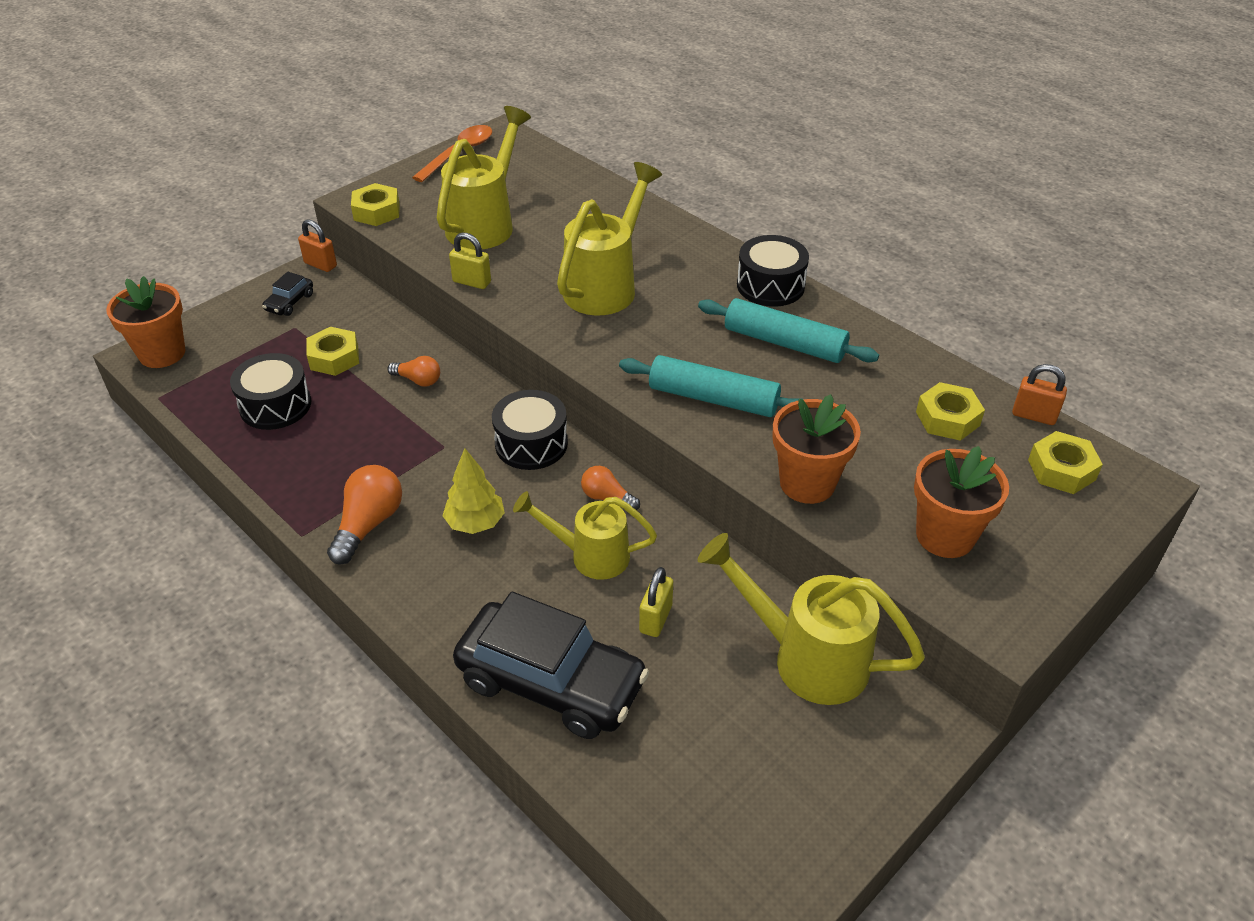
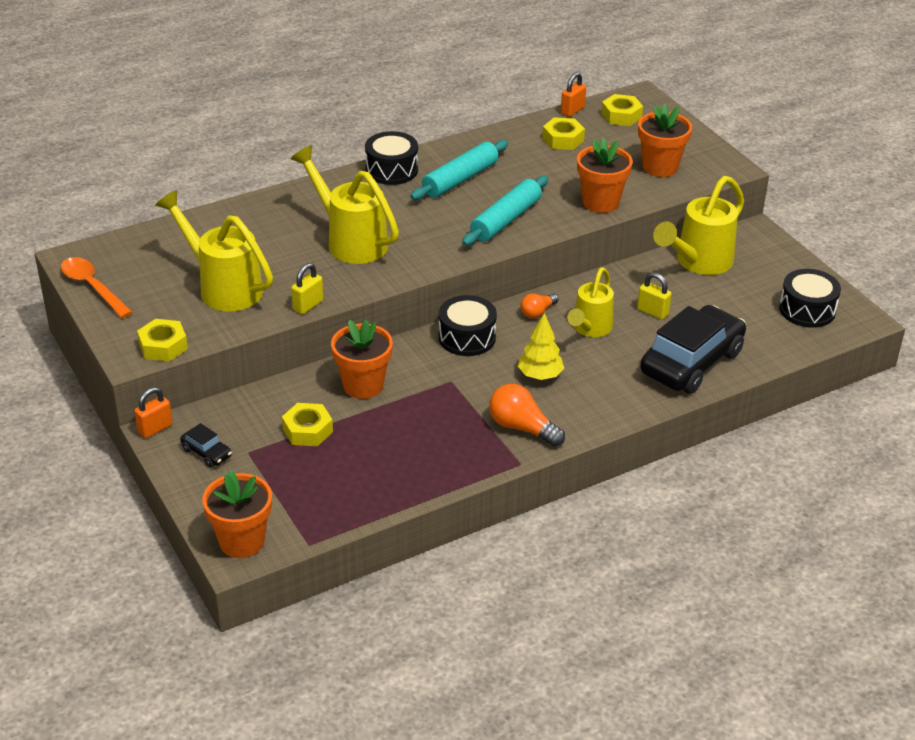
camera: 75 degrees left, 5 degrees down
(275, 405) = (356, 469): black drum -> black drum (807, 310)
(418, 380) = (363, 385): orange light bulb -> orange flower pot

